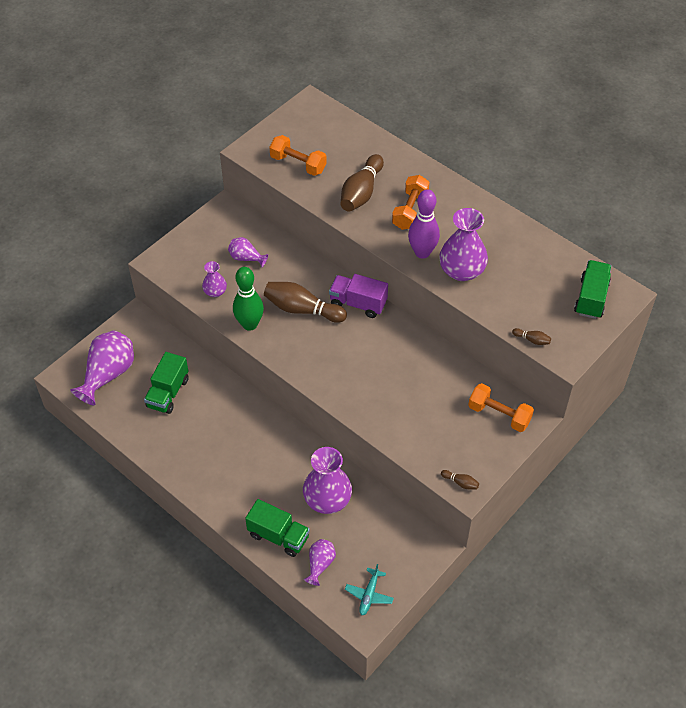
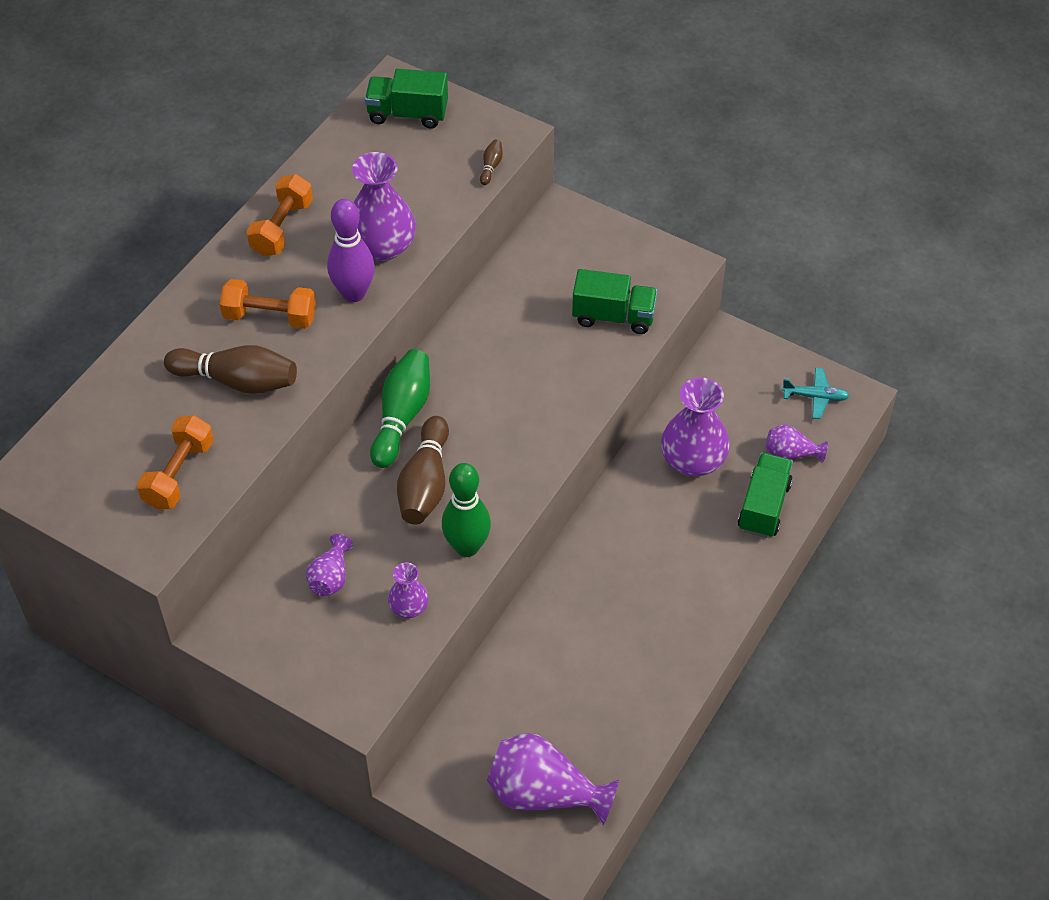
camera: 100 degrees left, 0 degrees up
(168, 393) = (561, 696): green truck -> green truck (613, 316)
(358, 303) = (402, 416): purple truck -> green bowling pin
(460, 483) = (677, 272): brown bowling pin -> none
(499, 415) = (564, 242): orange dumbbell -> orange dumbbell (282, 228)

